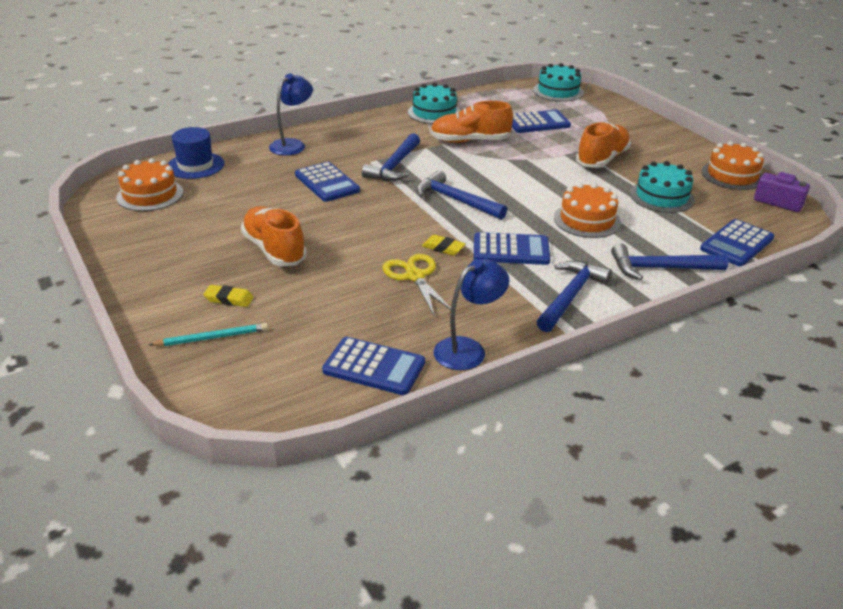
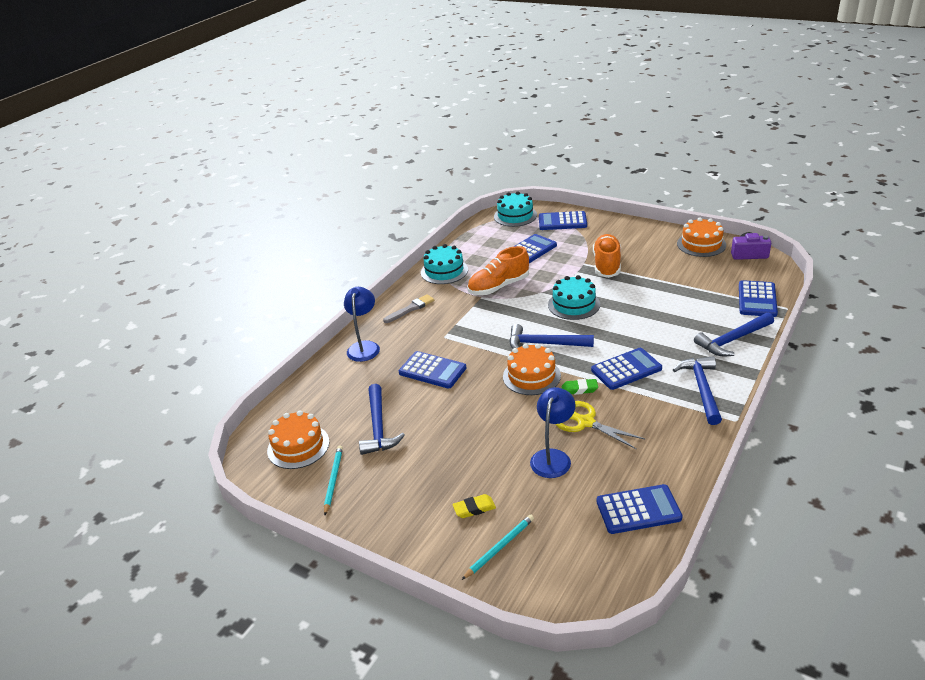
camera: 25 degrees left, 0 degrees up
(145, 229) = (333, 480): none -> turquoise pencil
(195, 165) = (305, 401): blue hat -> none
(274, 250) = (459, 449): orange shoe -> none
(367, 131) = (410, 309): none -> grey brush
(394, 166) = (467, 333): blue hammer -> blue hammer (378, 427)
(443, 248) = (579, 389): yellow eraser -> green eraser
(468, 349) = (682, 463): blue lamp -> blue lamp (553, 457)
(587, 220) = (649, 321): orange cake -> orange cake (531, 376)
(601, 110) = (562, 221): none -> blue calculator
(662, 196) = (676, 281): turquoise cake -> turquoise cake (574, 304)

